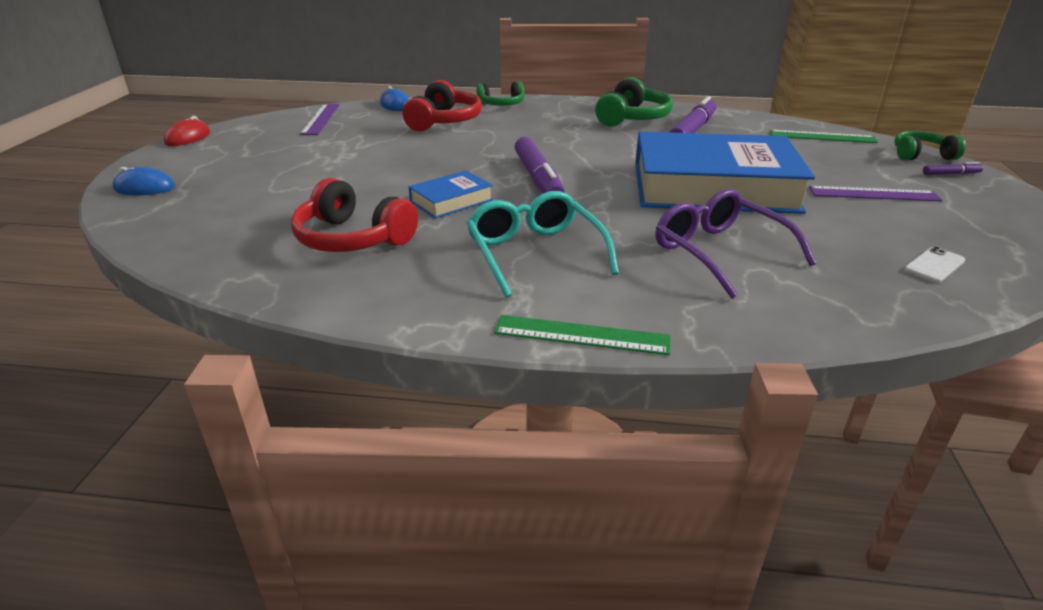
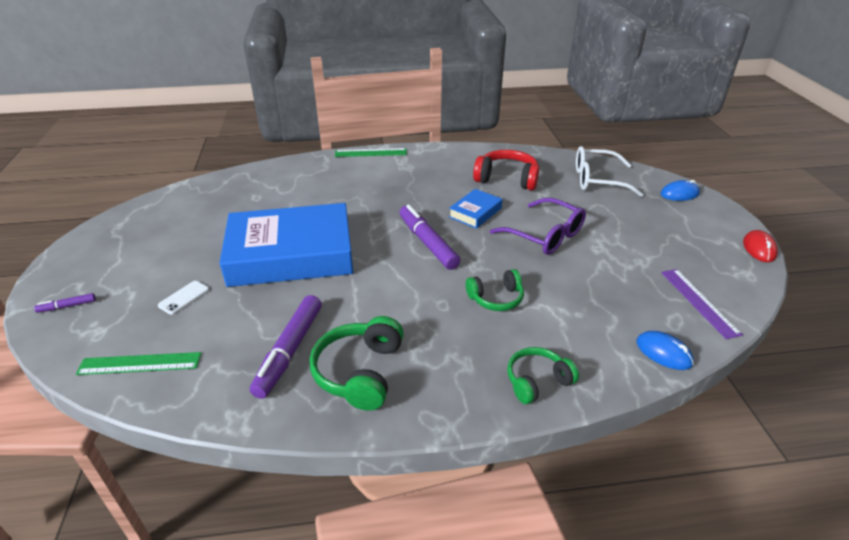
camera: 165 degrees right, 5 degrees up
(215, 218) = (597, 180): none -> white glasses
(444, 121) = (570, 321): red headphones -> none
(535, 253) = (404, 184): turquoise glasses -> none
(719, 252) = (302, 198): purple glasses -> purple glasses (545, 235)
(873, 194) = (166, 265): purple ruler -> none
(921, 155) = (60, 338): green headphones -> green headphones (496, 298)
(934, 265) = (183, 206): white phone -> white phone (184, 297)

